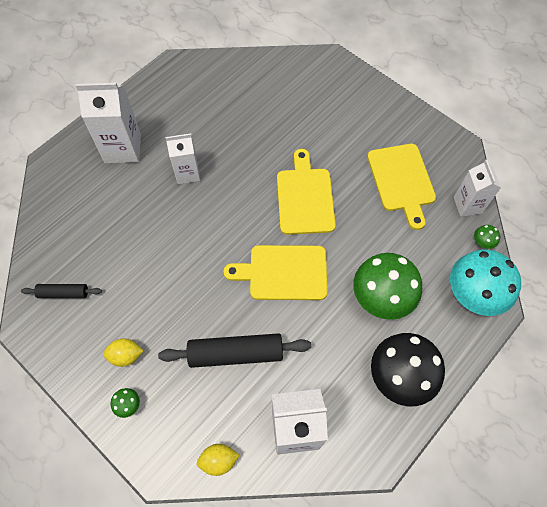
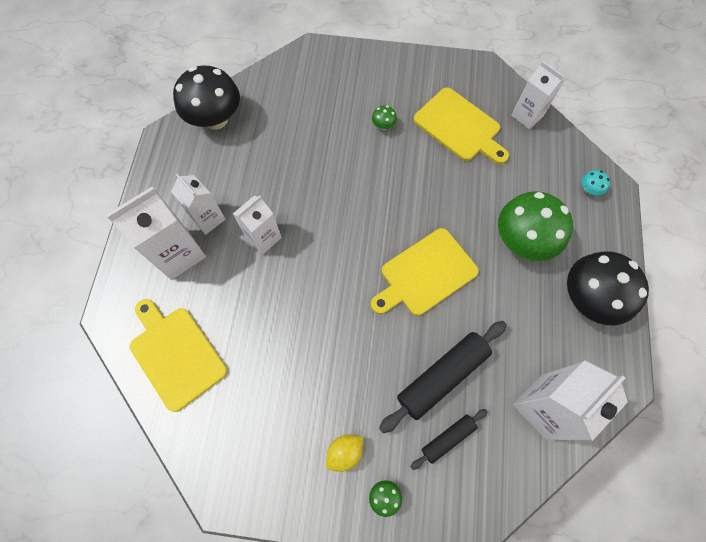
camera: 35 degrees left, 5 degrees up
(63, 293) = (234, 437): black rolling pin -> black rolling pin (448, 438)
(160, 136) = (208, 218): none -> white carton
(218, 460) = (503, 483): yellow lemon -> none
(220, 70) = (215, 119): none -> black mushroom
(305, 197) = (390, 193): yellow cutting board -> yellow cutting board (176, 354)
(473, 294) = (589, 189): turquoise mushroom -> turquoise mushroom, size x0.40
(482, 242) = (562, 140): green mushroom -> green mushroom (383, 125)

